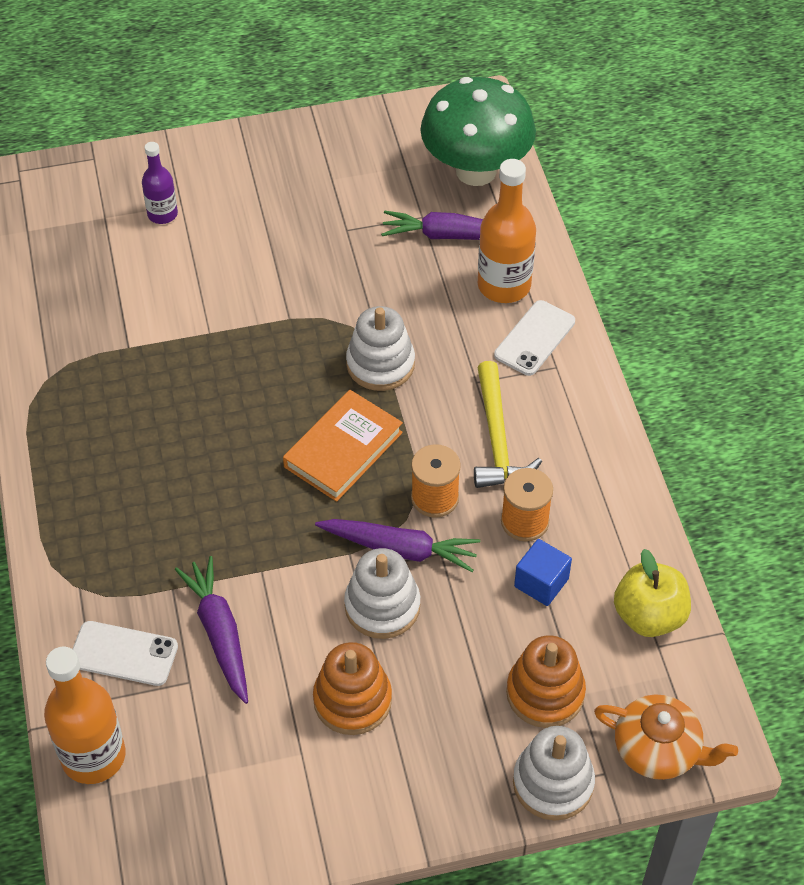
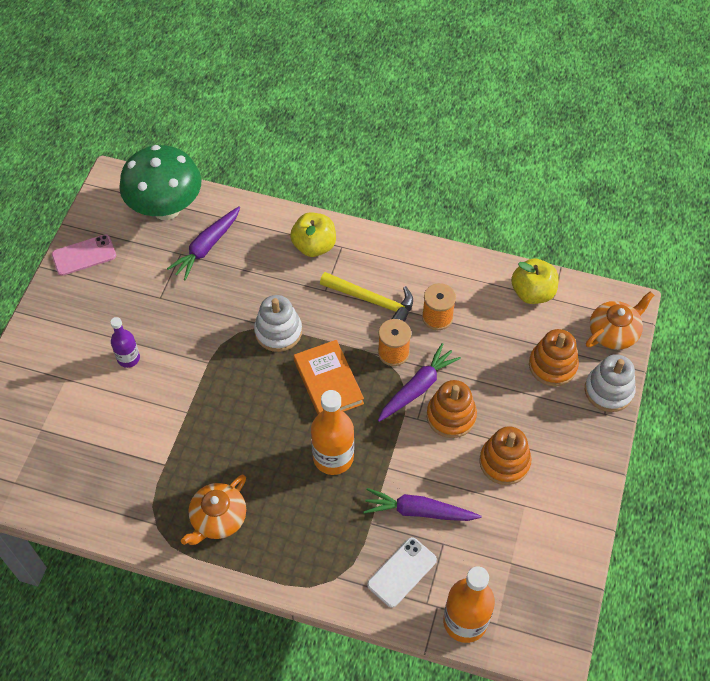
camera: 60 degrees left, 5 degrees up
(88, 431) = (218, 518): none -> orange teapot
(162, 214) = (65, 393): purple bottle -> purple bottle (128, 358)
(353, 134) = (84, 255): none -> pink phone
(382, 606) = (451, 416): white stacking toy -> orange stacking toy
(504, 285) = (264, 240): orange bottle -> orange bottle (333, 457)
(534, 338) = (314, 246): white phone -> yellow apple
(541, 583) = (482, 330): blue cube -> none

